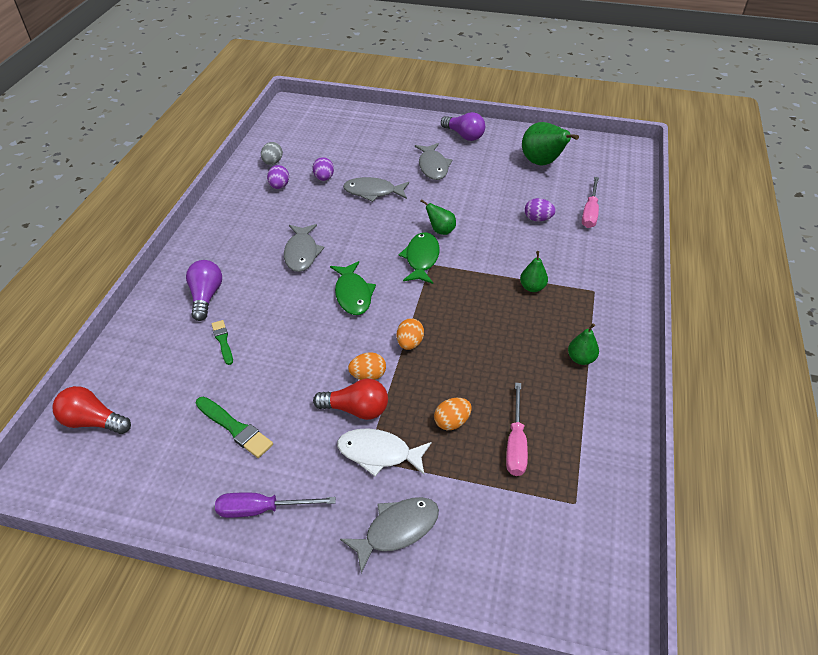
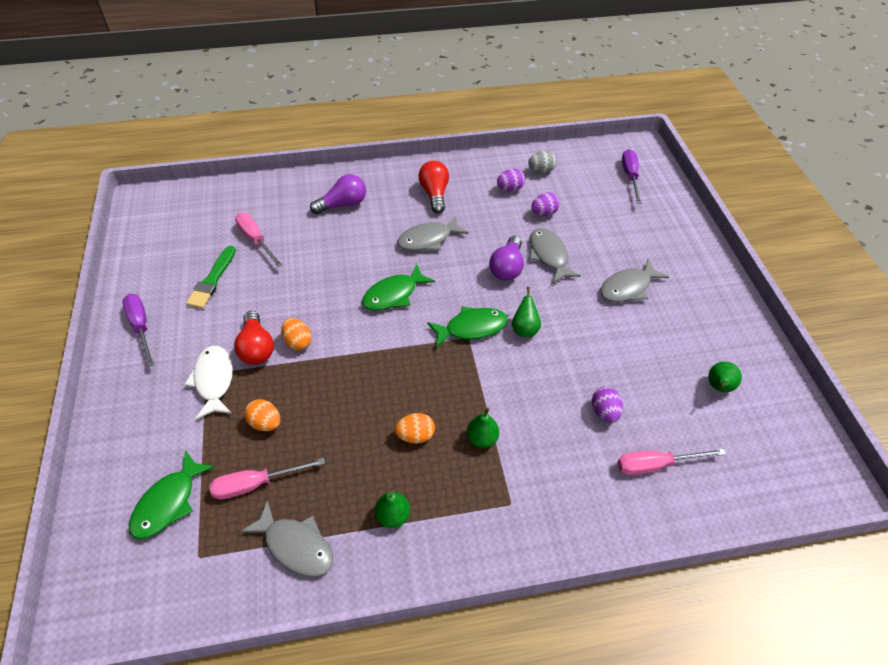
camera: 65 degrees right, 5 degrees up
(93, 421) = (195, 203): red light bulb -> red light bulb (434, 194)
(202, 377) = (256, 240): none -> pink screwdriver
(223, 341) = (299, 235): green brush -> none
(320, 122) = (630, 177): none -> purple screwdriver
(397, 530) = (139, 420): grey fish -> grey fish (295, 545)
(409, 343) = (350, 358): orange egg -> orange egg (415, 435)
(464, 135) = (709, 295): purple light bulb -> purple light bulb (507, 268)
(509, 518) = (168, 502): none -> green fish
(542, 163) = (718, 387): green pear -> green pear, size x0.54

